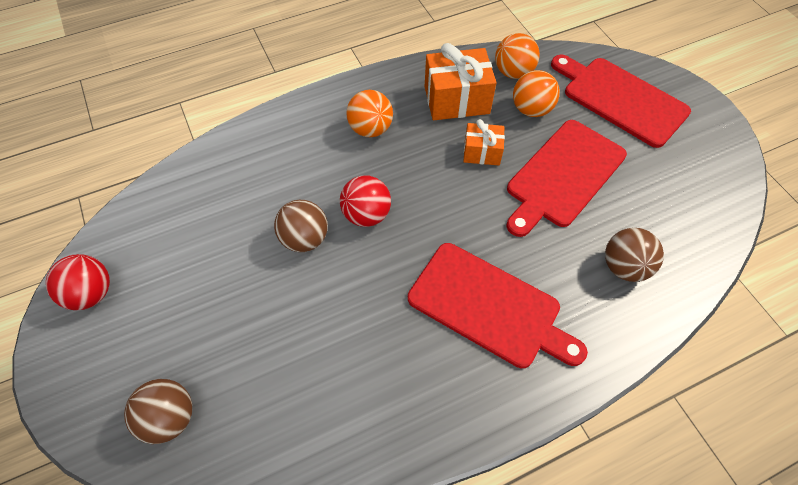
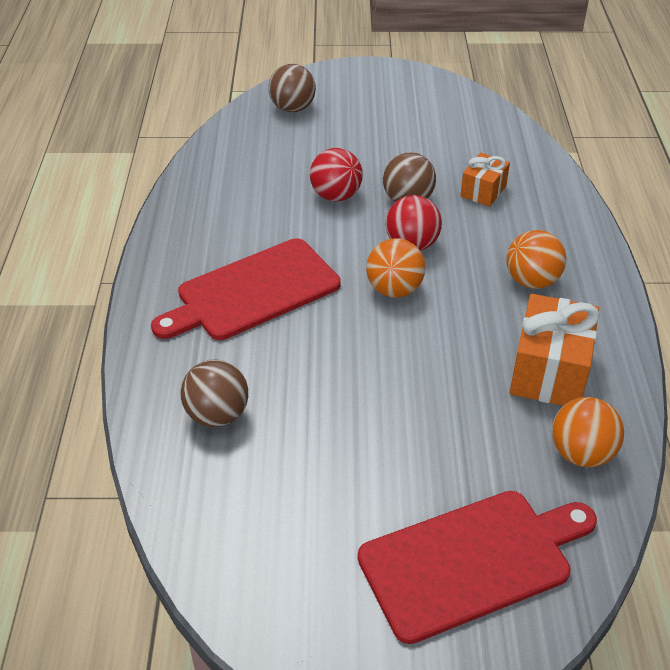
camera: 115 degrees right, 15 degrees down
(91, 293) = (423, 89): red ball -> red ball (336, 196)
(482, 152) = (447, 361): orange gift -> orange gift (483, 191)
(531, 109) = (498, 441): orange ball -> orange ball (394, 290)
(563, 176) = (370, 421): red cutting board -> none

